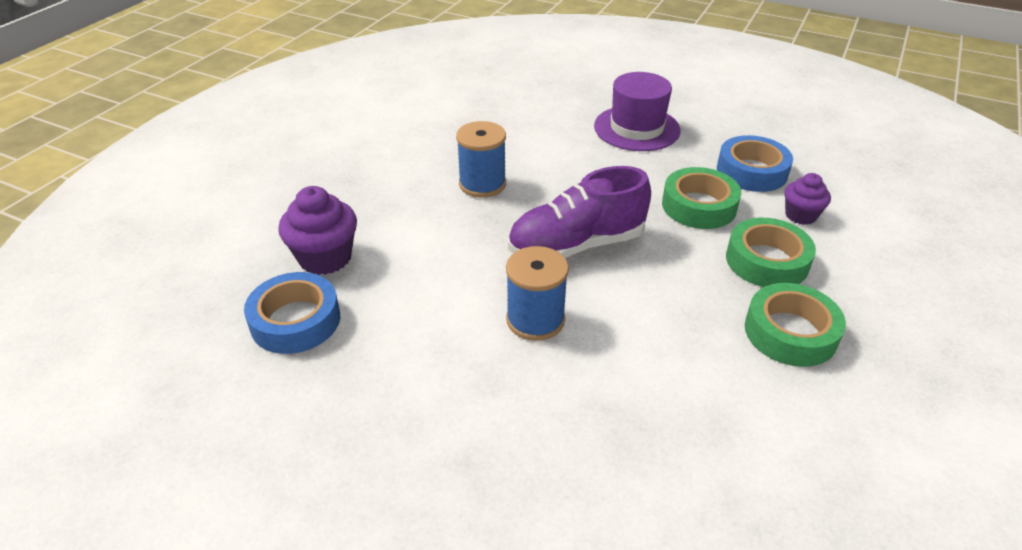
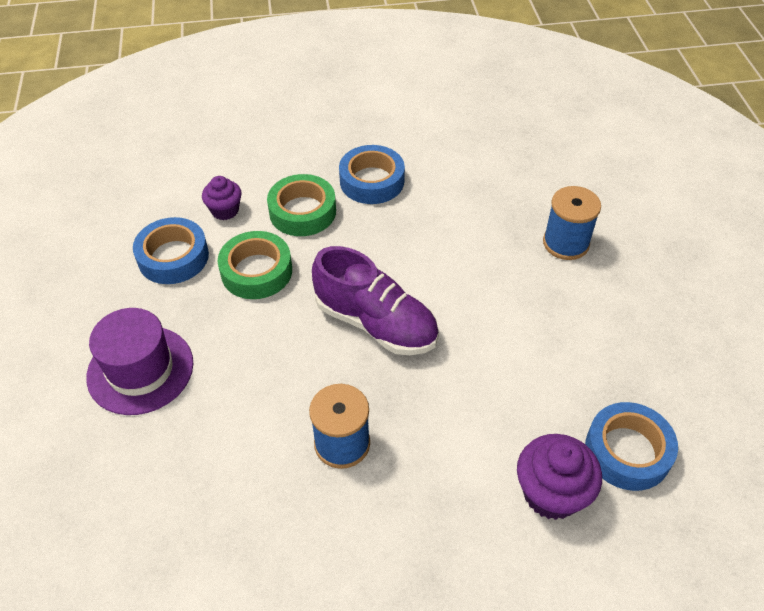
camera: 125 degrees left, 10 degrees up
(535, 320) = (479, 305): blue spool -> blue spool (566, 243)
(790, 332) = (372, 181): green tape -> blue tape

